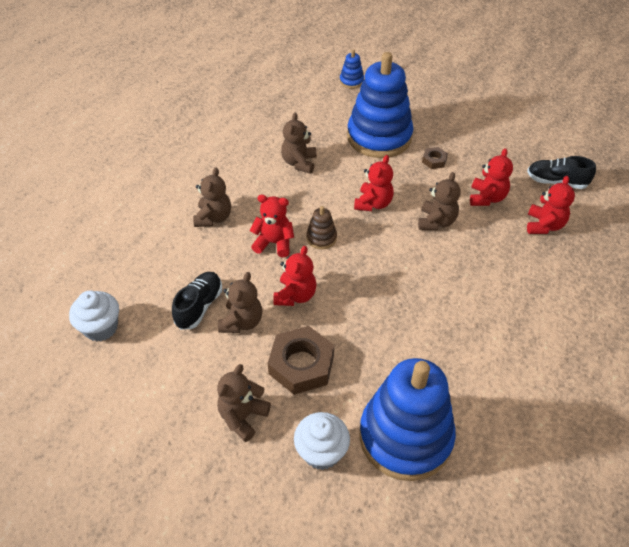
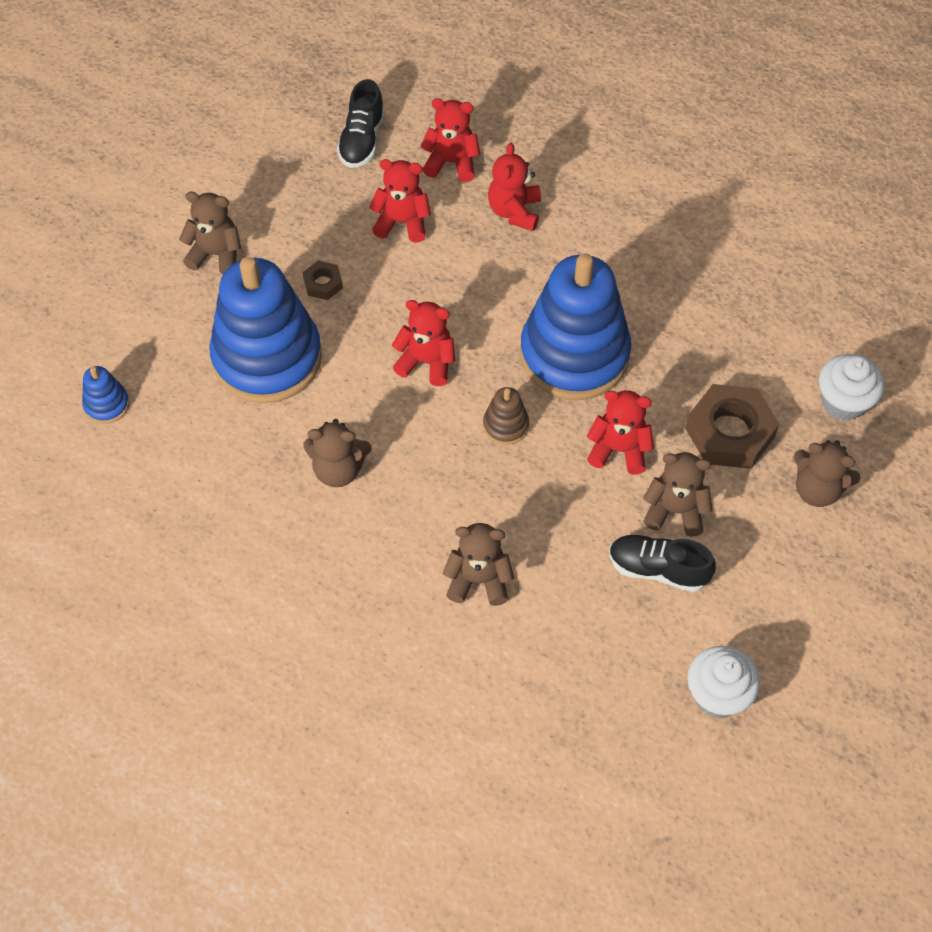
camera: 95 degrees left, 10 degrees up
(274, 243) = (523, 487): red teddy bear -> red teddy bear (514, 211)
(405, 437) = (804, 320): blue stacking toy -> blue stacking toy (574, 354)
(436, 222) = (457, 284): brown teddy bear -> brown teddy bear (216, 254)

